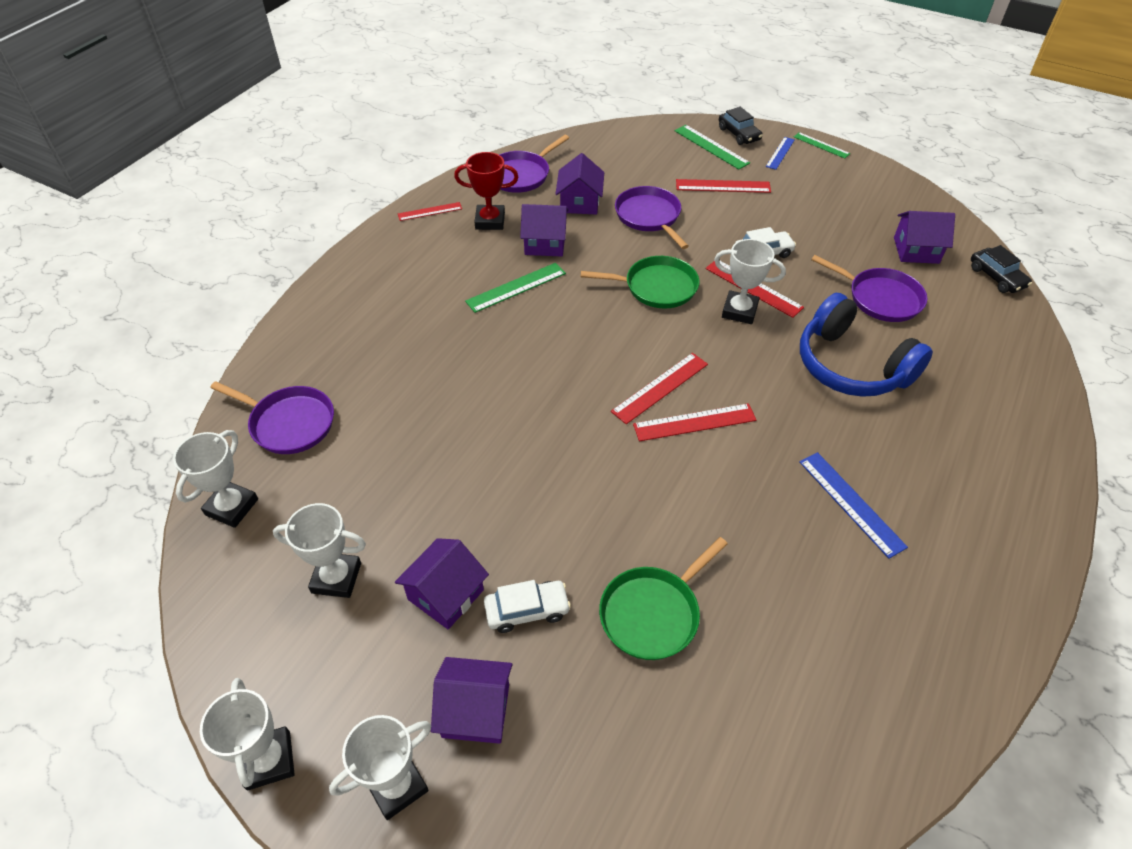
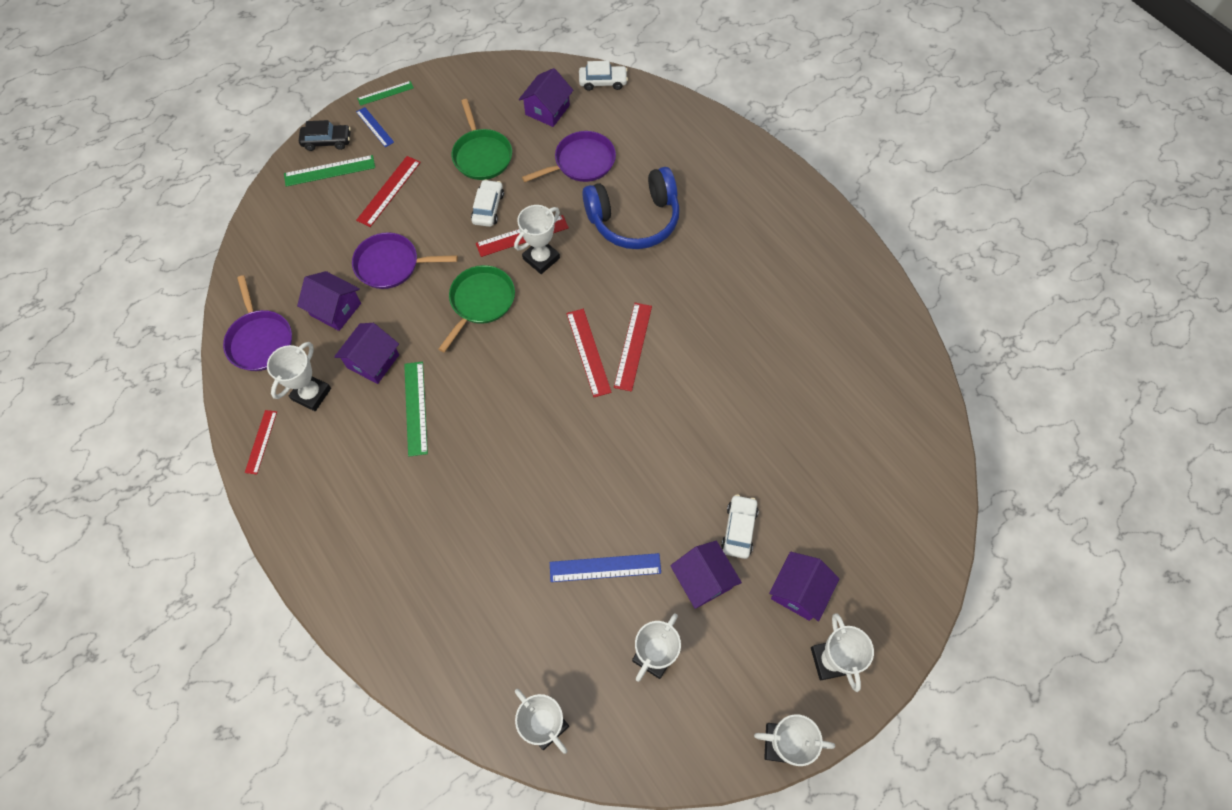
camera: 65 degrees left, 15 degrees up
(289, 423) = (475, 653): purple pan -> none
(490, 221) = (311, 394): red trophy -> white trophy
(653, 613) = (774, 450): green pan -> green pan (482, 155)
(851, 503) = (746, 289): blue ruler -> blue ruler (605, 568)
(996, 277) = (603, 82): black car -> white car

